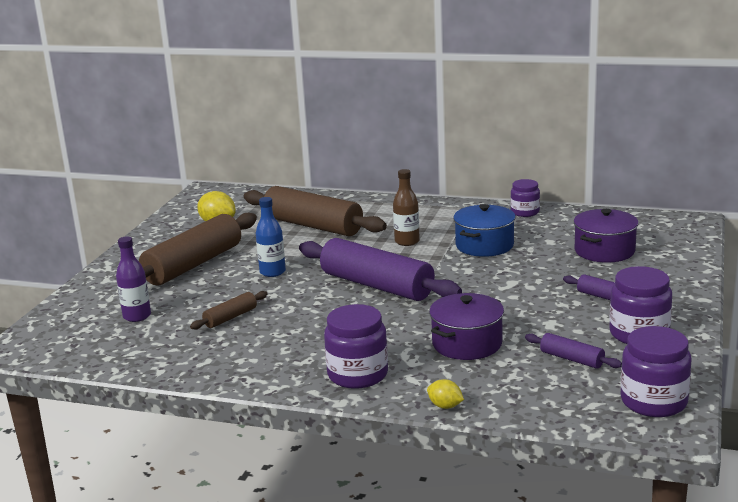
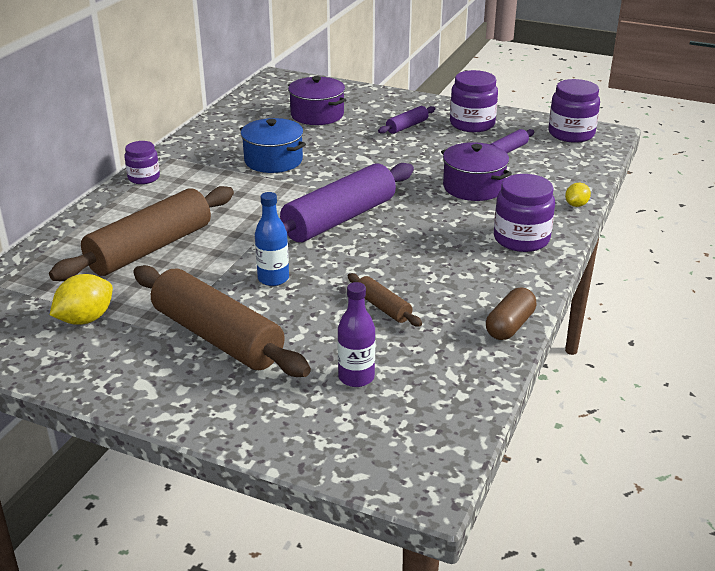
camera: 85 degrees left, 10 degrees up
(200, 374) = (510, 326): none -> brown capsule
(407, 241) = (238, 196): brown bottle -> none
(525, 212) = (205, 134): purple jar -> purple jar (144, 178)

